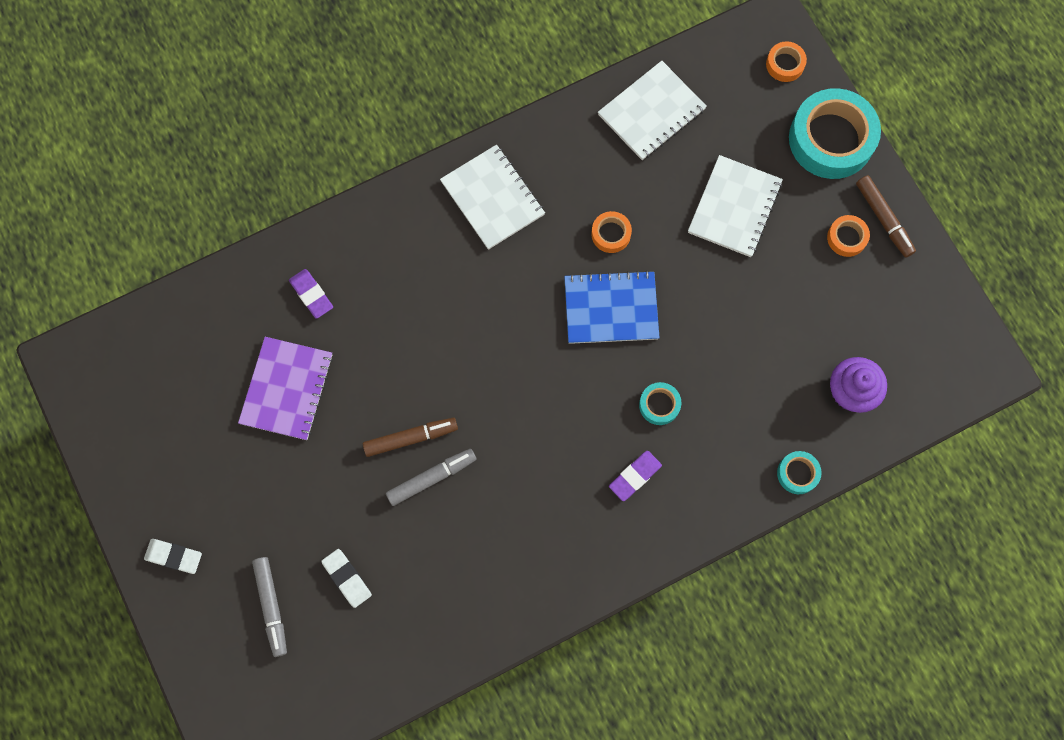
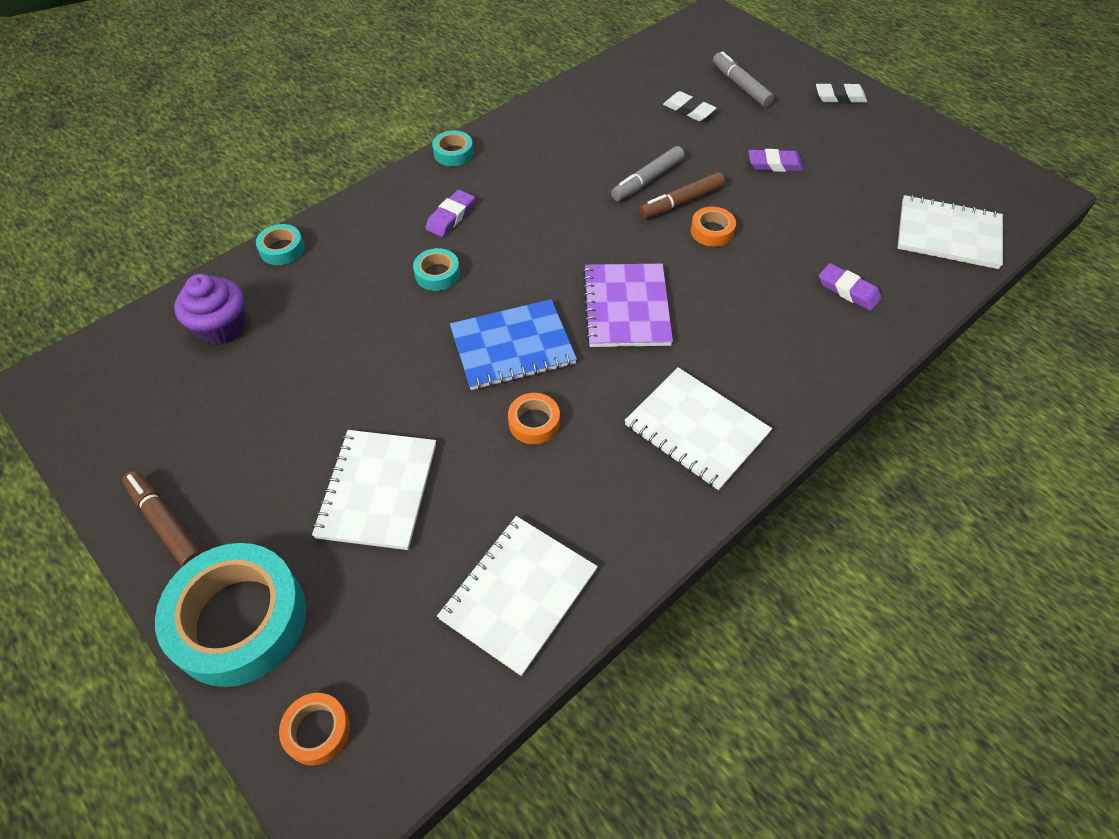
camera: 165 degrees right, 20 degrees down
(187, 333) = (948, 234): none -> white notebook
(286, 389) = (821, 213): purple notebook -> purple notebook (626, 307)
(297, 468) = (774, 164): none -> purple eraser
(615, 572) = (453, 153): none -> turquoise tape
(846, 238) = (220, 487): orange tape -> orange tape (712, 231)

